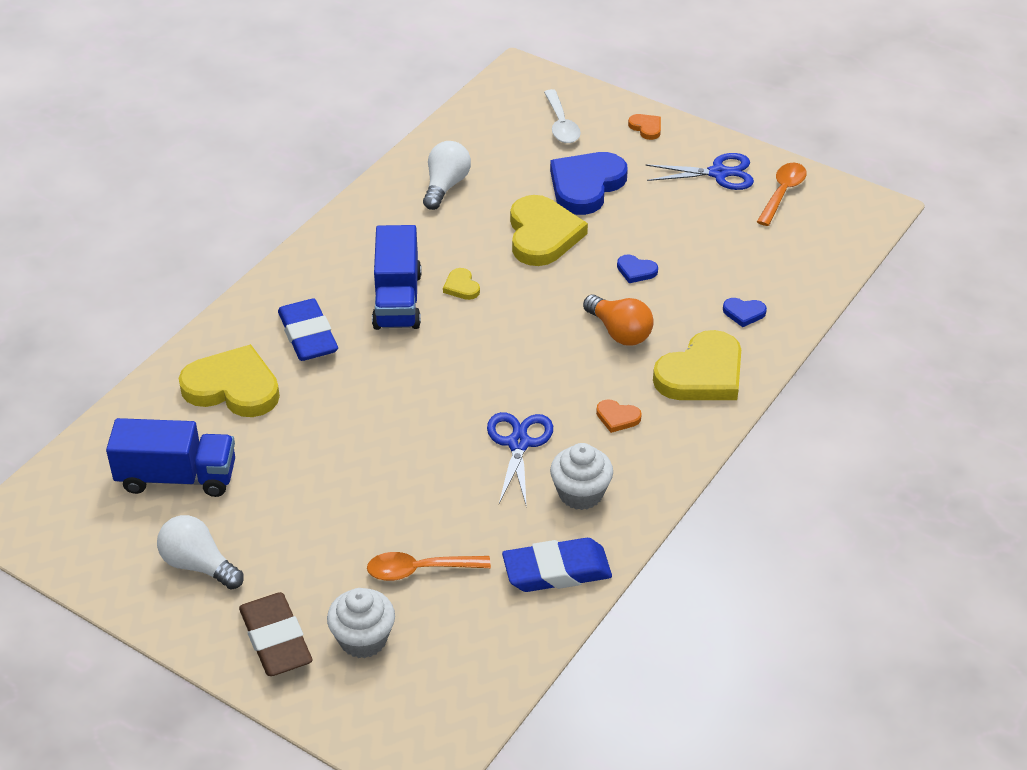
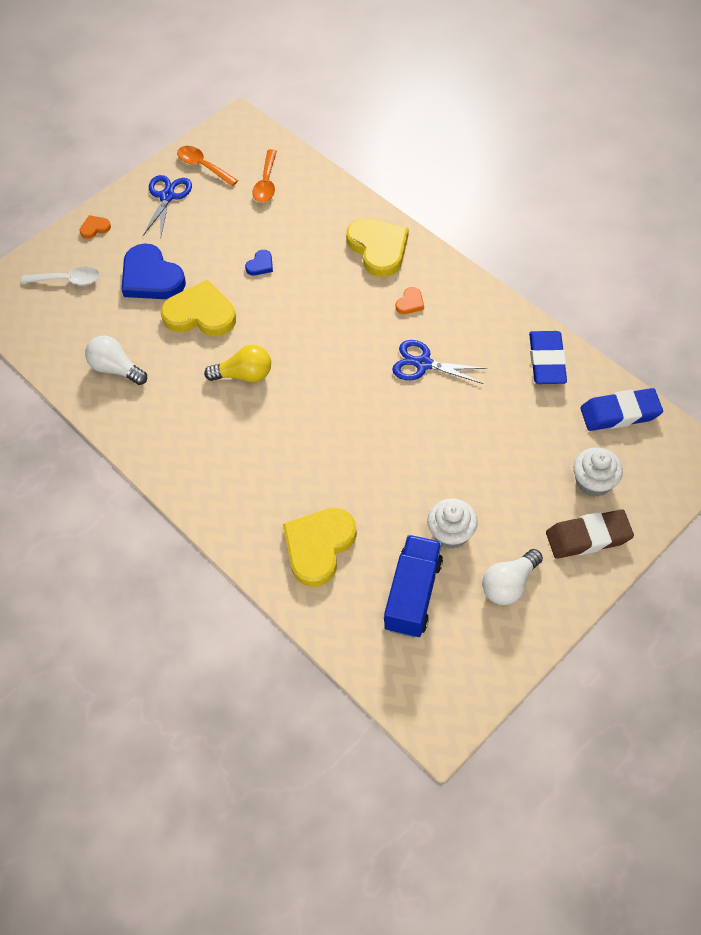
camera: 75 degrees left, 15 degrees up
(308, 336) = (271, 486): blue eraser -> blue eraser (620, 413)
(397, 300) = (247, 419): blue truck -> none
(419, 570) = (534, 440): orange spoon -> orange spoon (266, 183)
(461, 286) = (244, 375): yellow heart -> yellow light bulb
(580, 493) = (478, 336): white cupcake -> white cupcake (451, 533)
(619, 332) = (323, 286): orange light bulb -> none
(744, 313) = (324, 214): blue heart -> none

